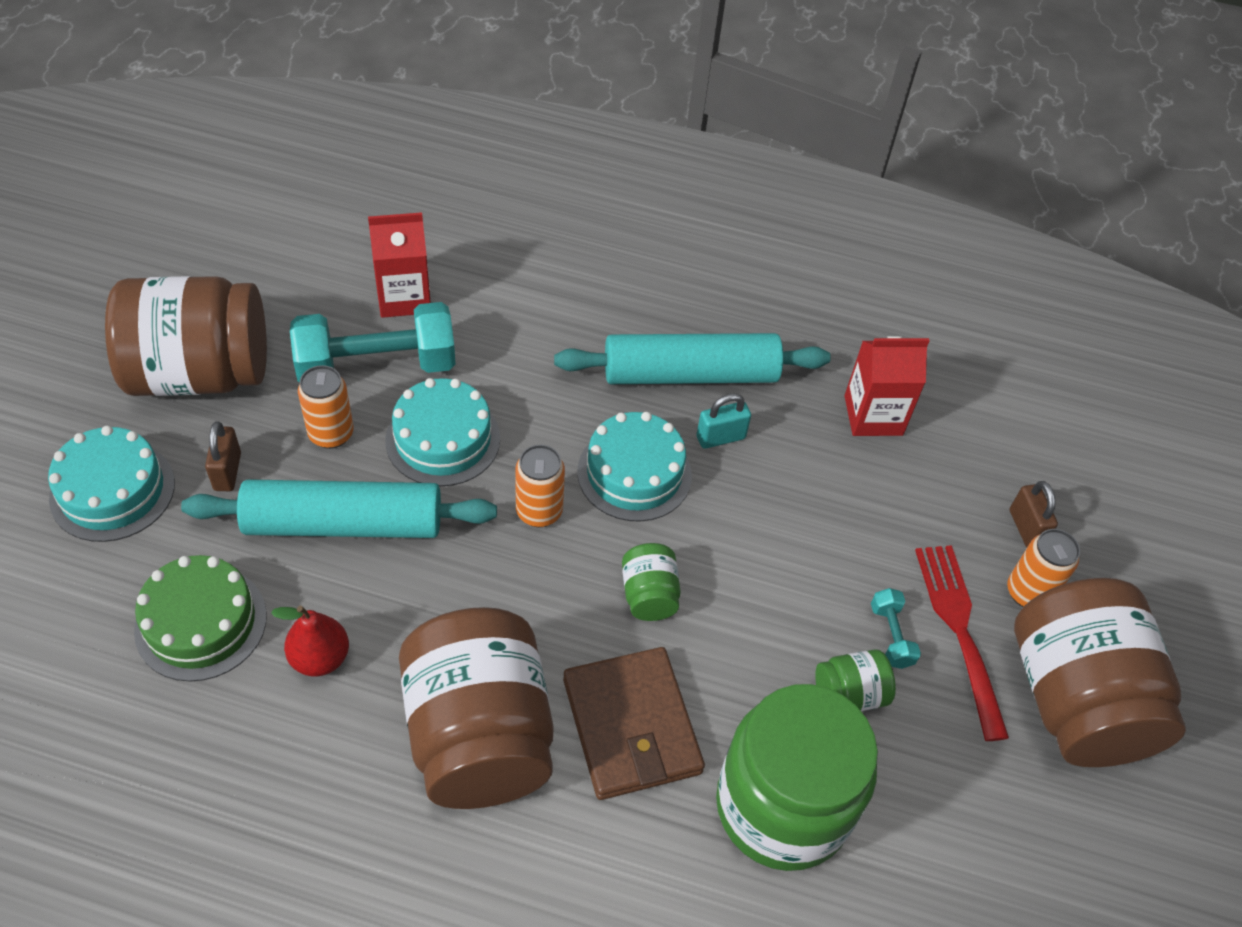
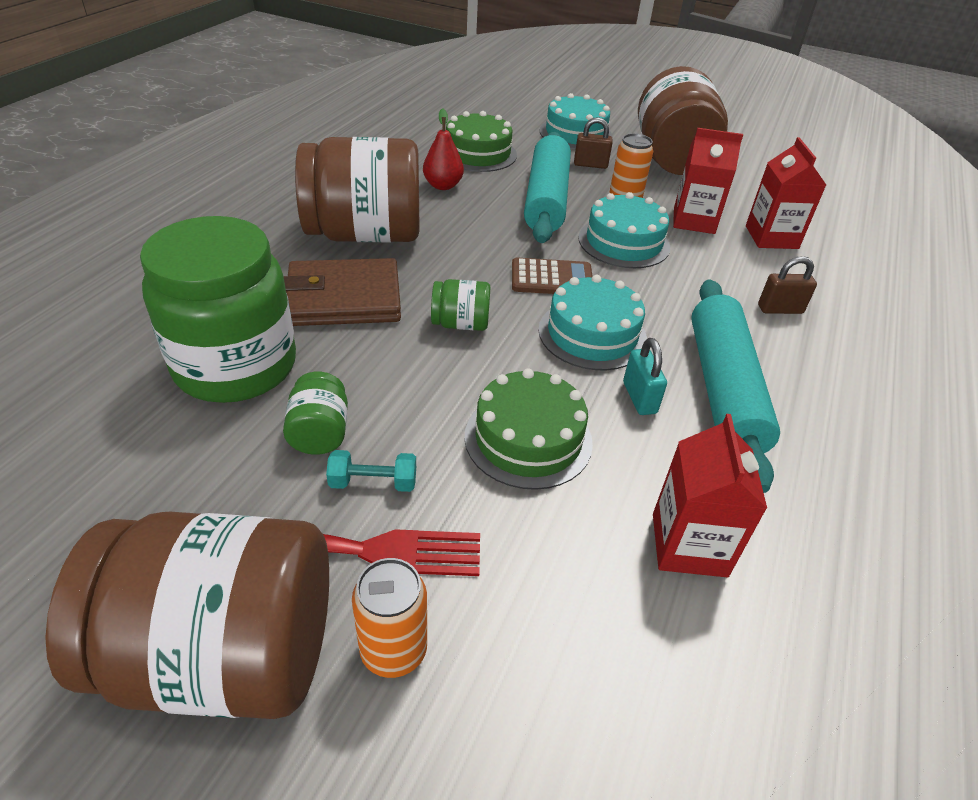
camera: 100 degrees right, 10 degrees down
(377, 366) = (694, 221): turquoise dumbbell -> red carton
(539, 512) = (551, 278): orange can -> brown calculator
(800, 522) = (528, 439): none -> green cake
(1026, 528) = (498, 686): brown padlock -> brown padlock (780, 309)

